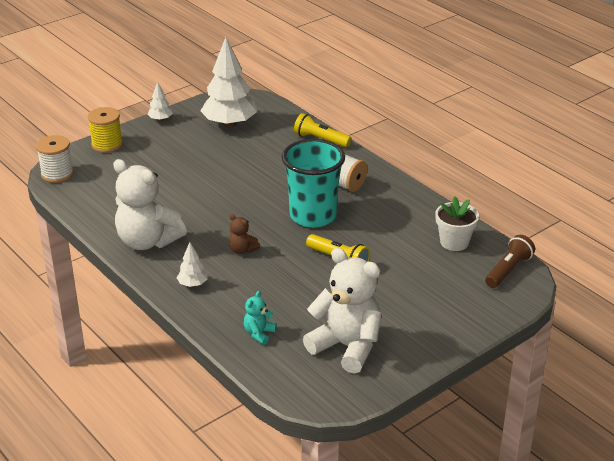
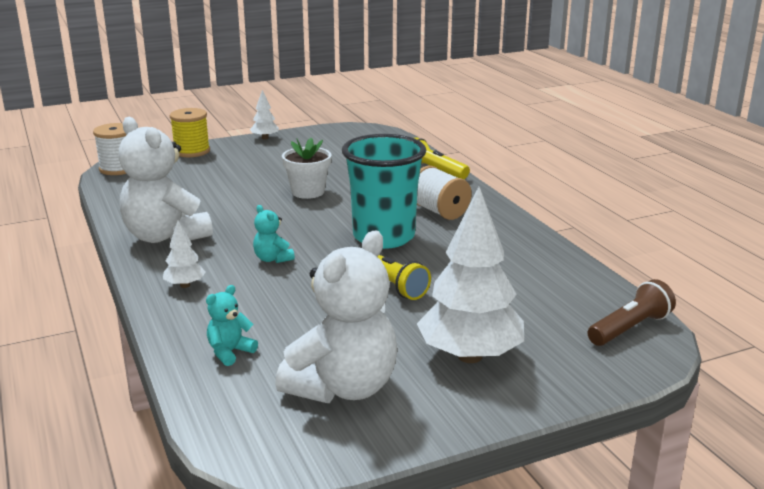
camera: 15 degrees right, 10 degrees down
(229, 124) = (338, 148): white tree -> white tree (469, 356)
(242, 250) = (272, 259): brown teddy bear -> turquoise teddy bear
(347, 346) = (343, 387): white teddy bear -> white teddy bear turned 75 degrees clockwise
(454, 242) = (561, 286): white flower pot -> white flower pot (308, 192)

